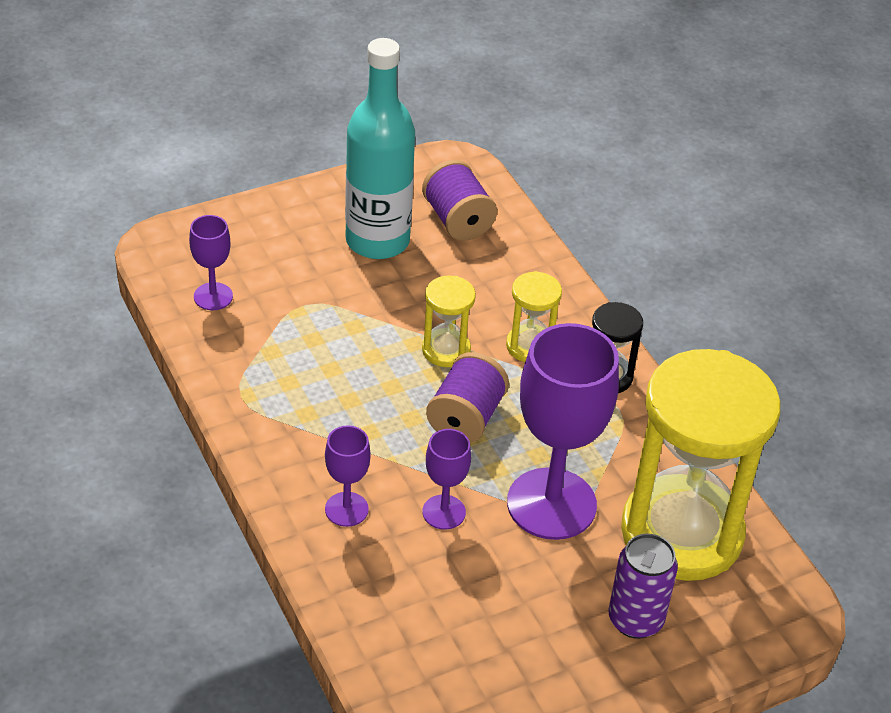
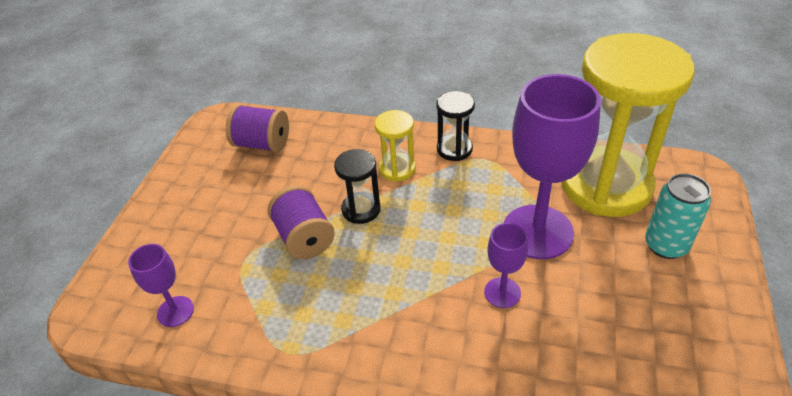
camera: 45 degrees left, 0 degrees up
(346, 509) = (455, 350): purple goblet -> none
(377, 241) = (233, 190): turquoise bottle -> none
(446, 350) = (361, 209): yellow hourglass -> black hourglass
(466, 418) = (428, 233): purple spool -> purple spool (304, 238)
(635, 620) = (666, 245): purple can -> turquoise can

